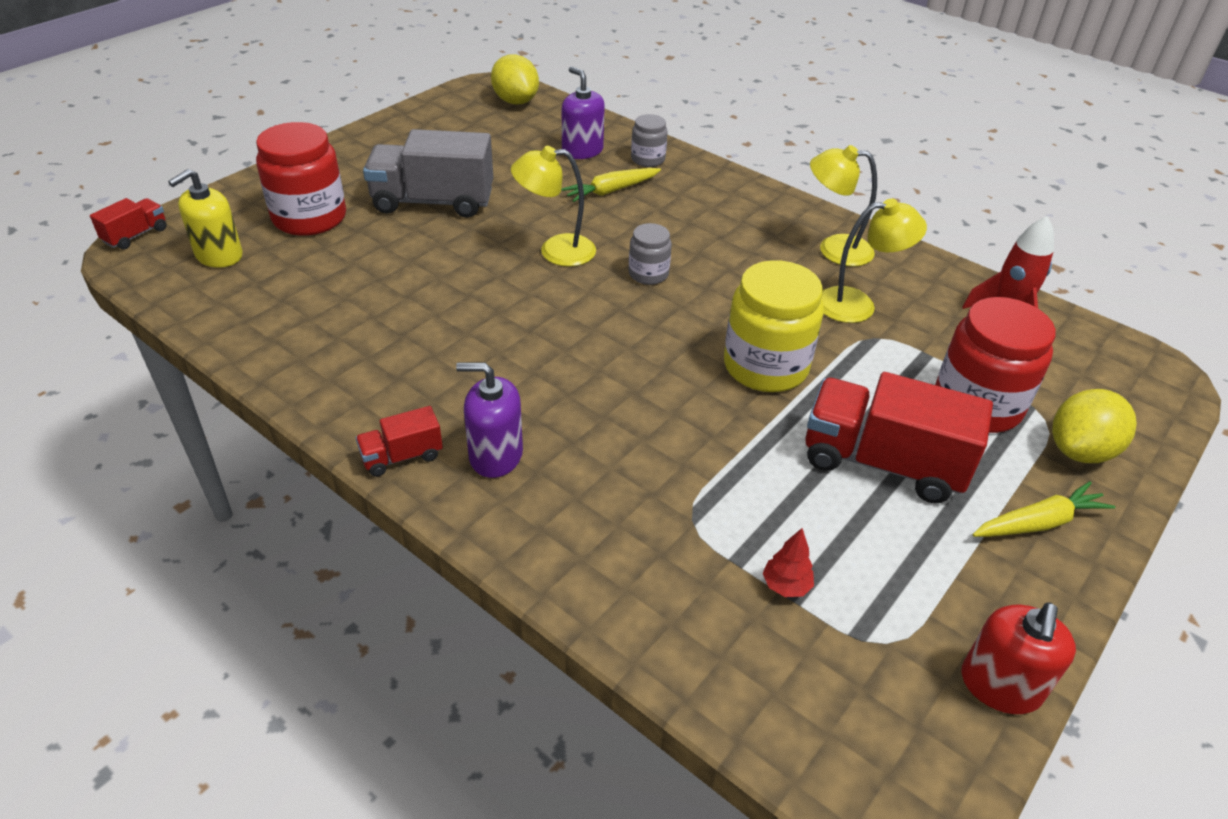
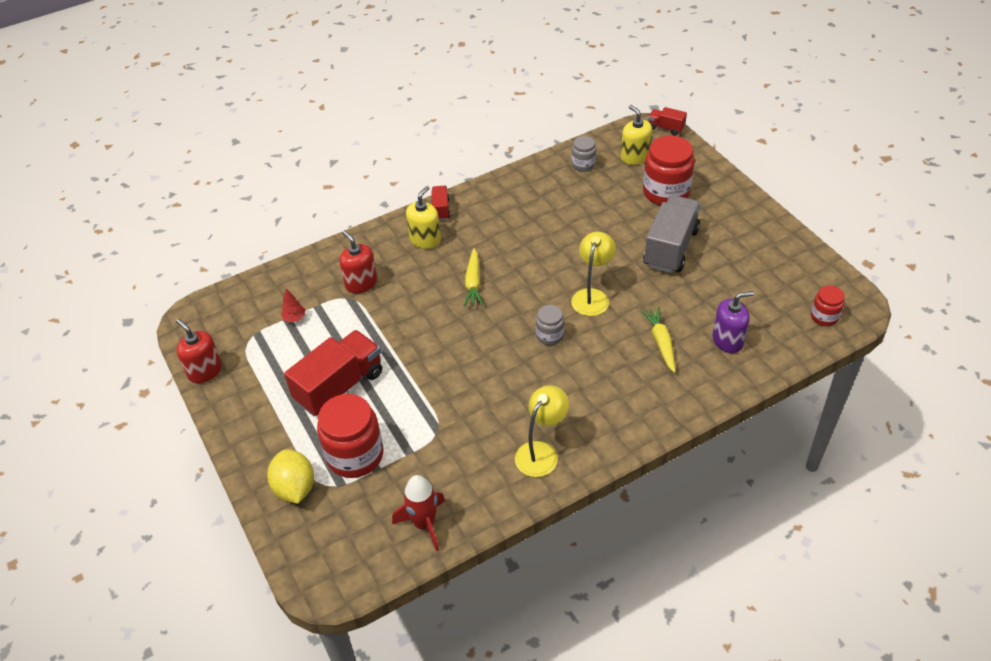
camera: 115 degrees right, 5 degrees up
(136, 235) = (666, 128): red truck -> red truck turned 150 degrees clockwise
(495, 455) = (425, 240): purple soap dispenser -> yellow soap dispenser
(515, 101) = (824, 317): yellow lemon -> red jar
(646, 513) = (361, 283): none -> red soap dispenser
(648, 159) = (705, 378): grey jar -> grey jar (583, 165)
(765, 366) = (437, 364): yellow jar -> none
(857, 305) = (472, 437): yellow lamp -> none
(1039, 522) = (265, 436): yellow carrot -> yellow carrot (473, 283)

